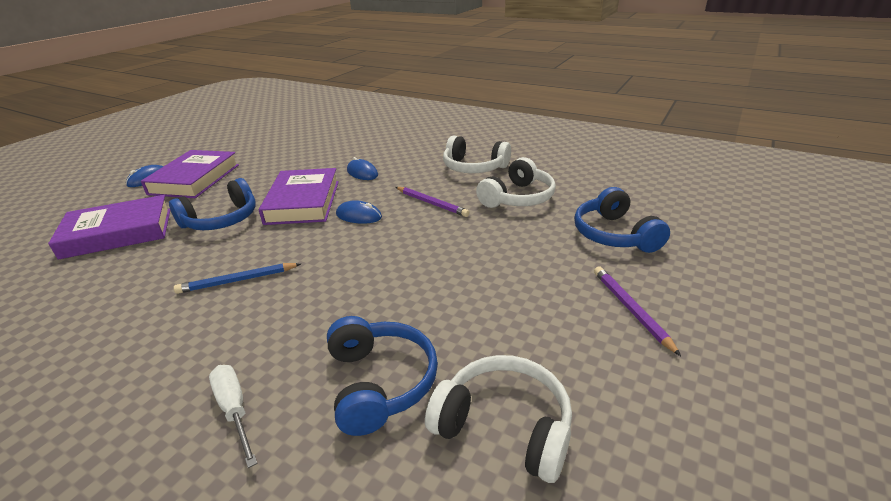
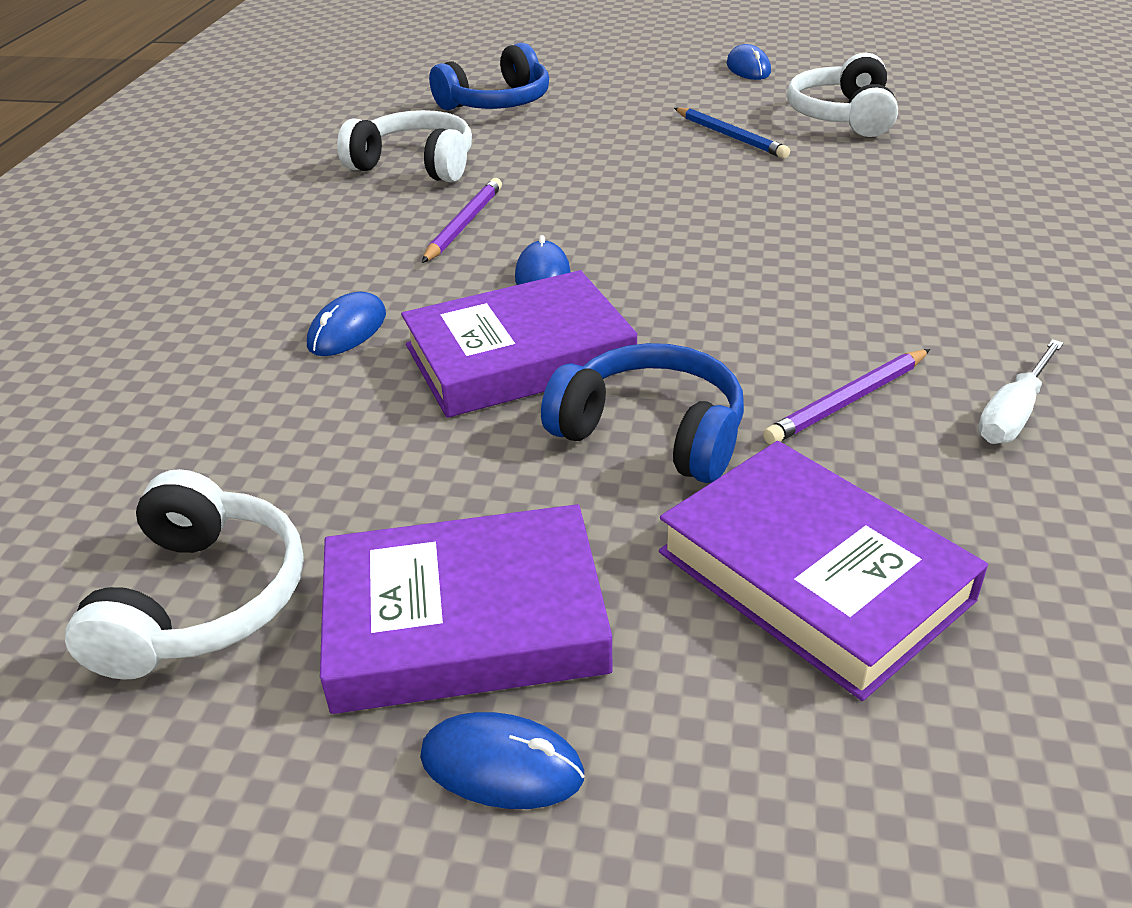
camera: 110 degrees left, 5 degrees up
(234, 410) = (980, 225): white screwdriver -> white screwdriver (1013, 413)
(237, 280) = (807, 317): blue pencil -> blue pencil (730, 136)
(380, 382) = (860, 169): blue headphones -> none
(474, 167) = (297, 216): white headphones -> white headphones (203, 600)
(631, 309) = (643, 88): purple pencil -> purple pencil (847, 401)
(683, 403) = (748, 68): none -> blue mouse

